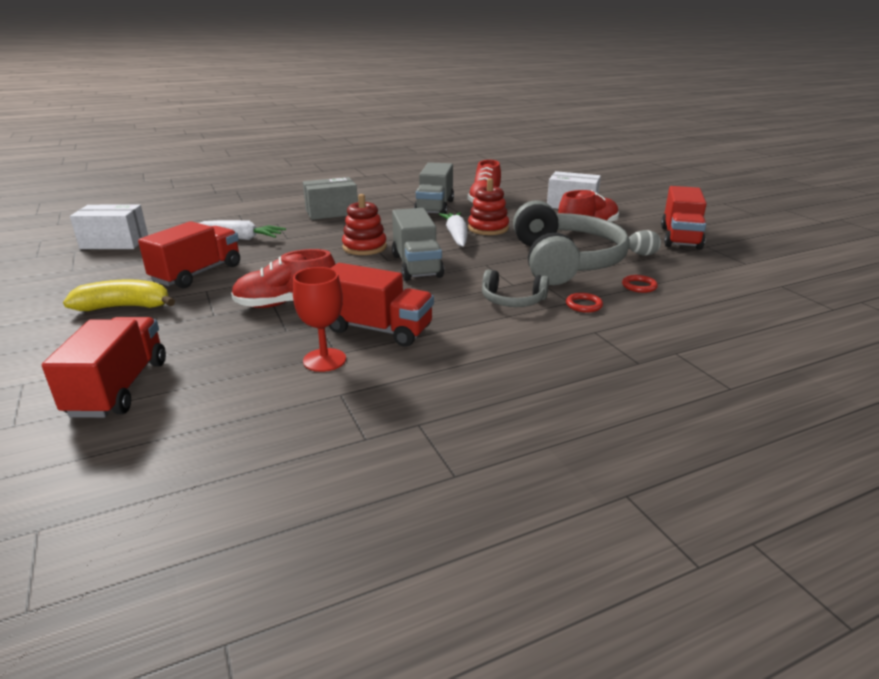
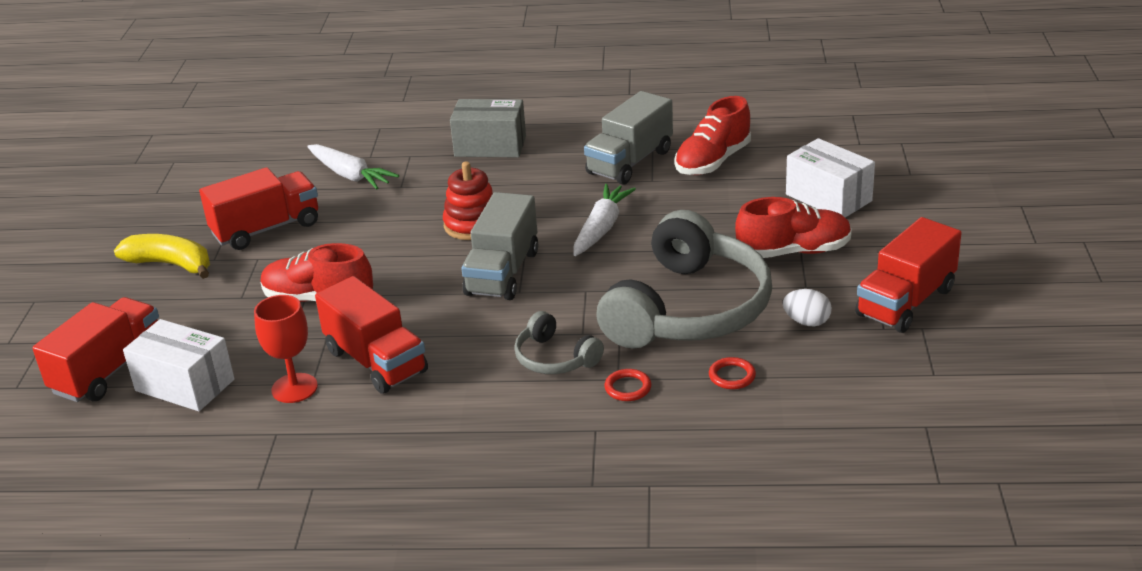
camera: 30 degrees right, 5 degrees up
(114, 242) = (219, 155): white box -> white box (184, 385)
(488, 228) = (657, 222): red stacking toy -> none
(642, 254) = (806, 322): grey egg -> white egg

